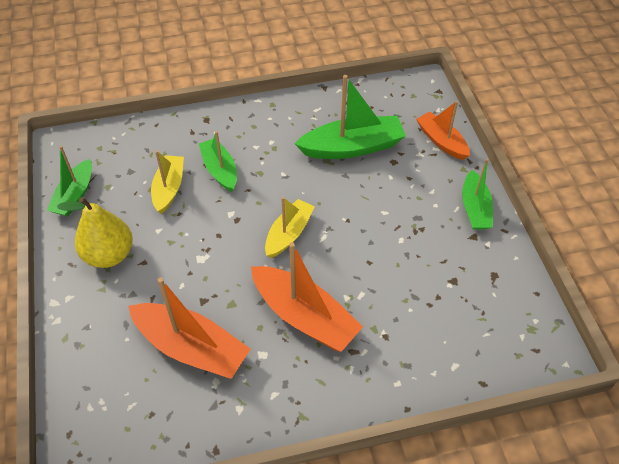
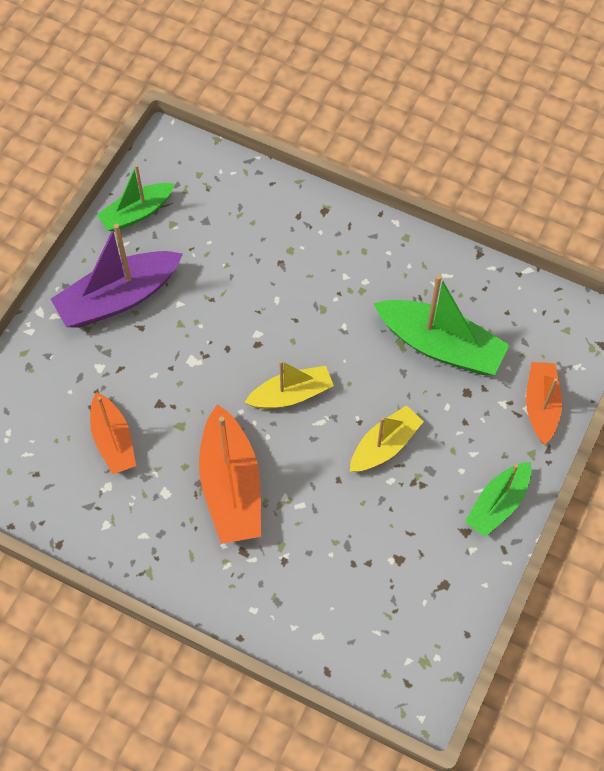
camera: 40 degrees right, 10 degrees up
(109, 255) = (118, 298): yellow pear -> purple boat
(169, 188) = (224, 265): yellow boat -> yellow boat (385, 446)
(191, 348) = (113, 441): orange boat -> orange boat, size x0.63
(220, 170) = (287, 279): green boat -> none

